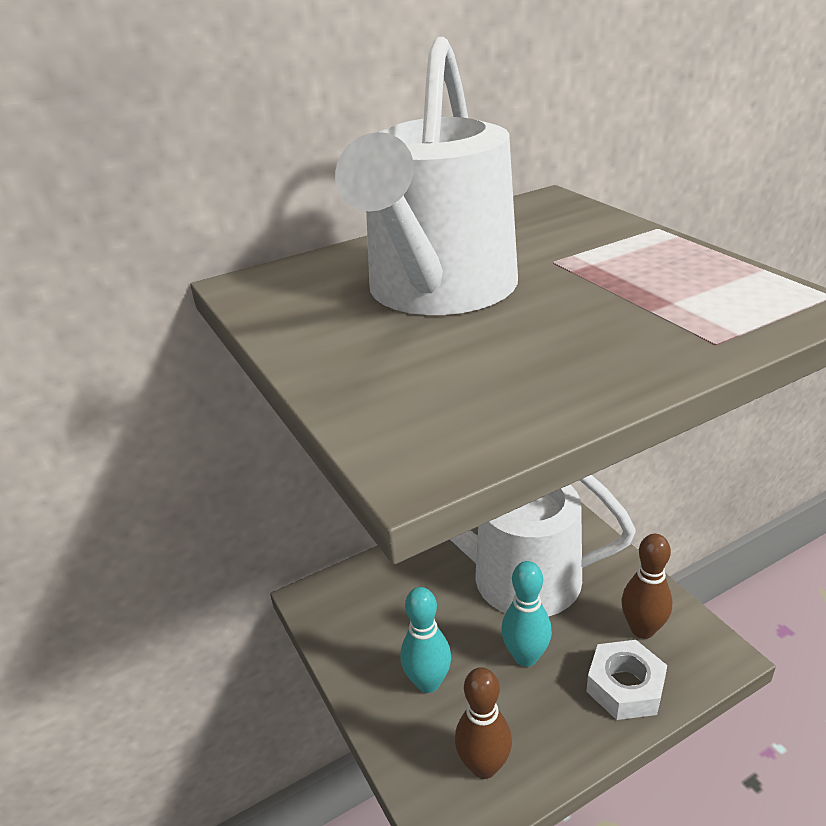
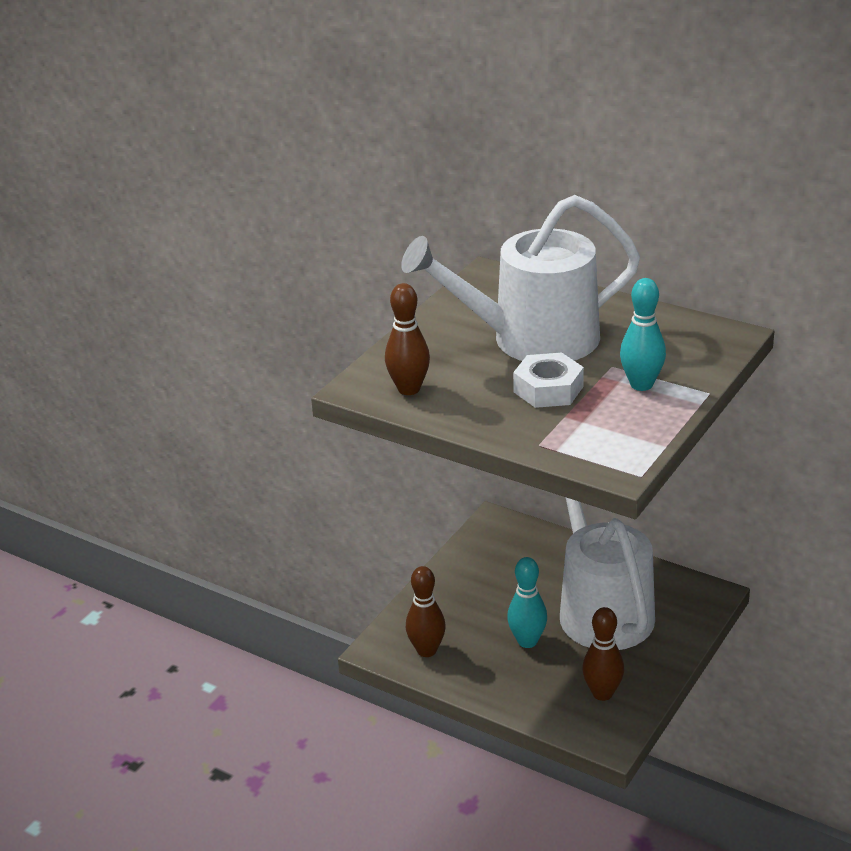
camera: 60 degrees right, 0 degrees up
(428, 682) = (469, 603): turquoise bowling pin -> turquoise bowling pin (641, 385)
(471, 411) = (409, 389): none -> brown bowling pin
(625, 686) = (539, 697): white nut -> white nut (548, 389)

